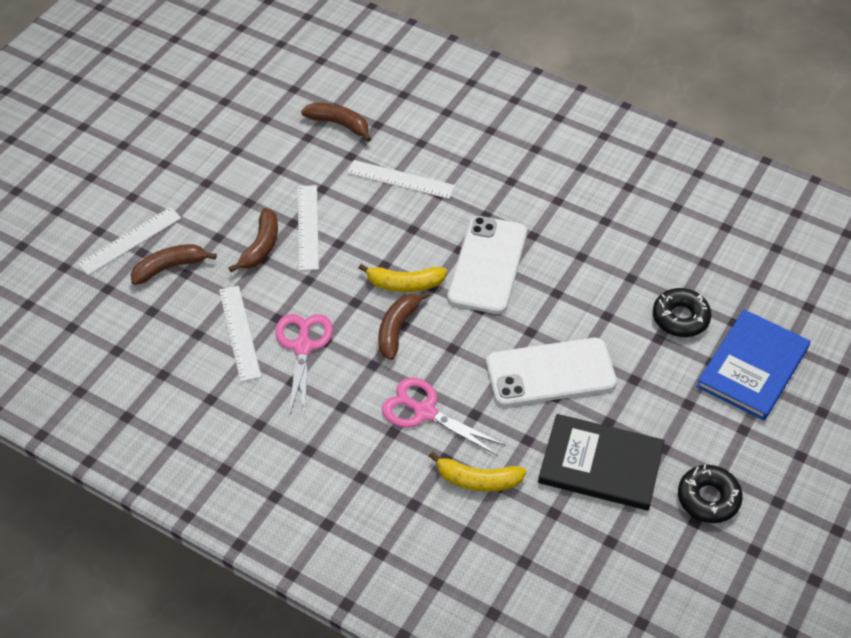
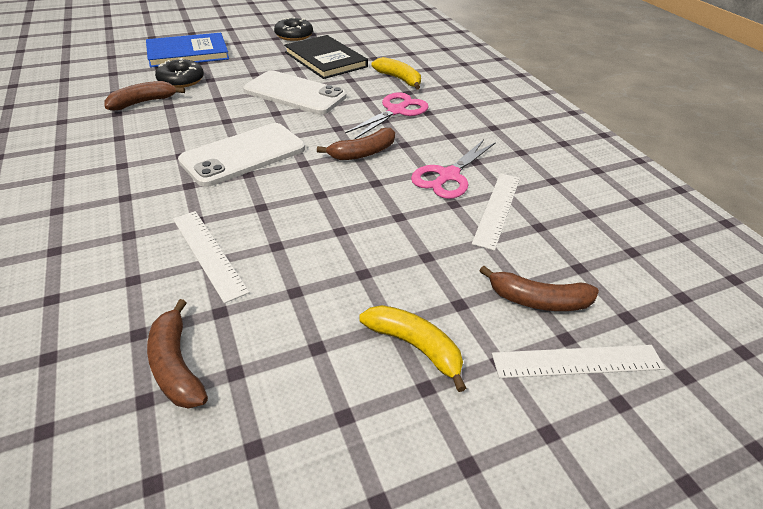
camera: 145 degrees left, 10 degrees down
(261, 246) = (418, 268): brown banana -> brown banana (143, 102)
(308, 227) = (353, 260): white ruler -> none
(405, 284) = (321, 174): yellow banana -> yellow banana (414, 346)
(424, 412) = (396, 111): pink scissors -> pink scissors turned 120 degrees counterclockwise

